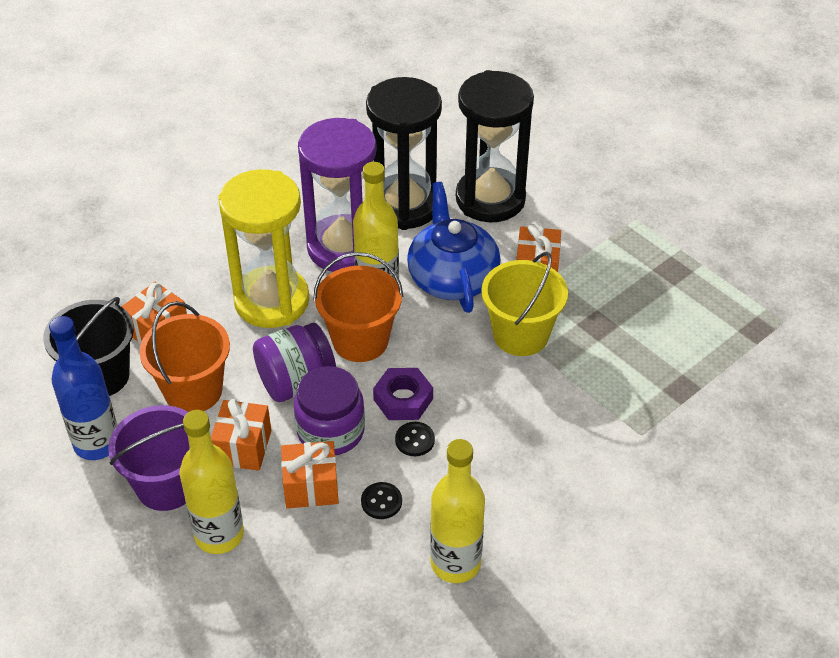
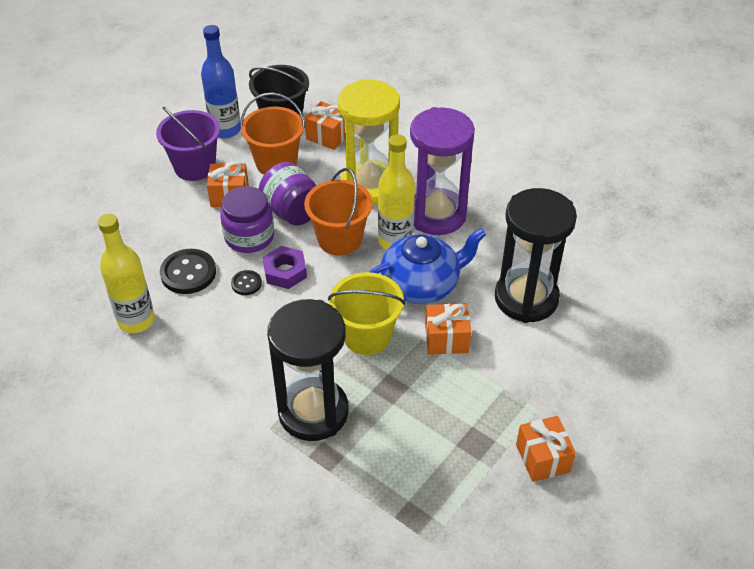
camera: 80 degrees right, 0 degrees up
(219, 535) = (156, 198): yellow bottle -> none
(311, 487) = (199, 235): orange gift -> orange gift (542, 458)
(381, 502) = (188, 273): black button -> black button, size x1.83
(405, 205) = (498, 244): black hourglass -> black hourglass (313, 412)

